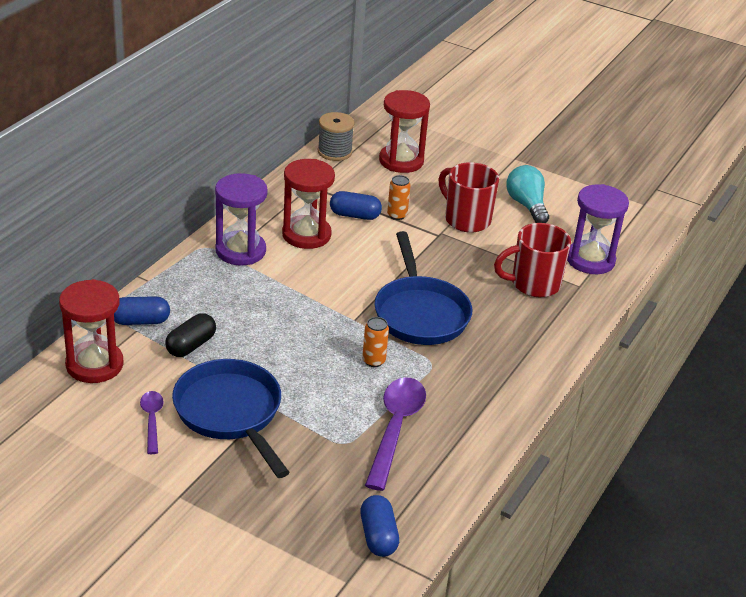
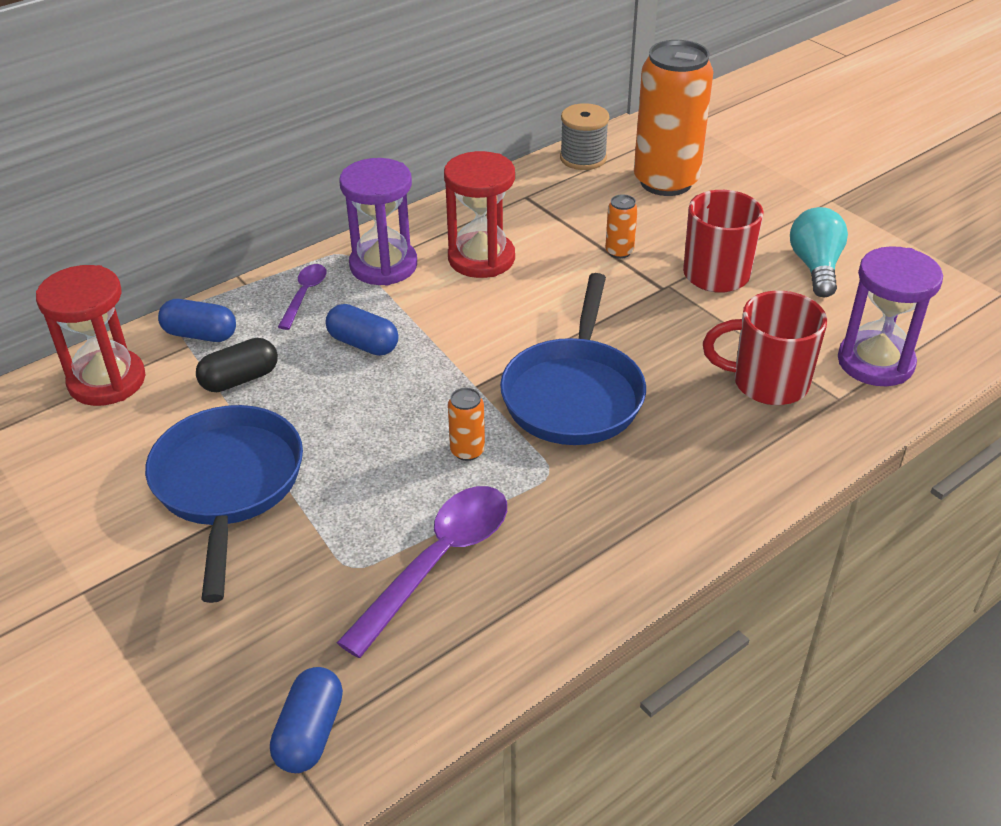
camera: 25 degrees right, 5 degrees up
(152, 420) = (123, 472): purple spoon -> purple spoon (304, 295)
(355, 215) = (561, 243): blue capsule -> blue capsule (363, 344)
(401, 161) = (666, 182): red hourglass -> orange can

